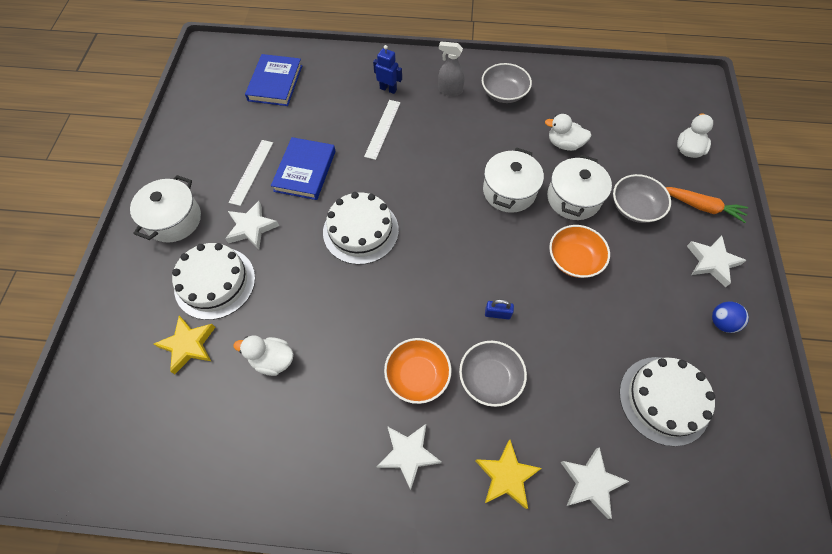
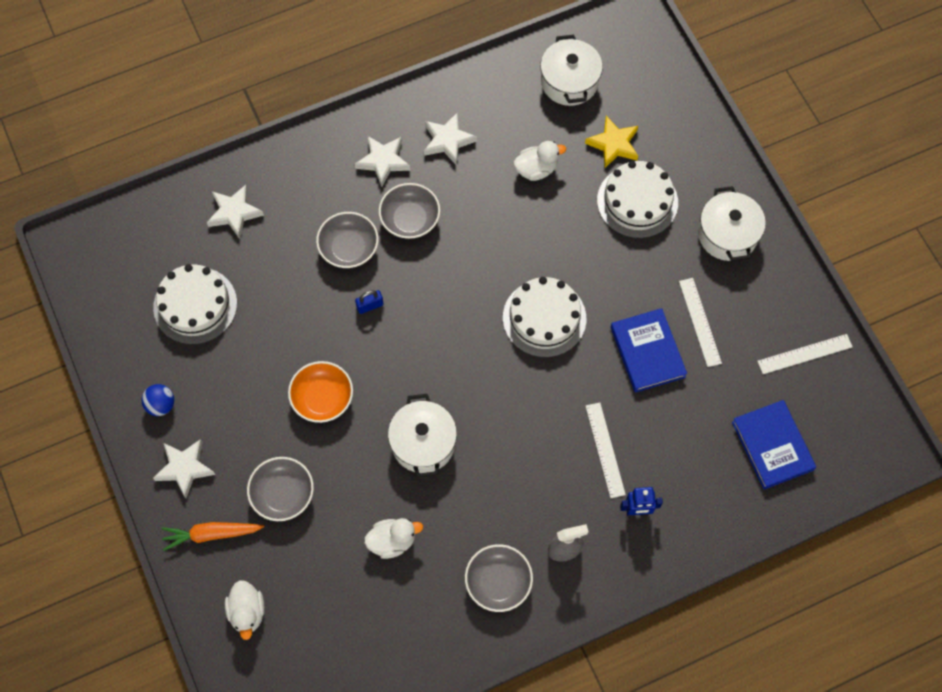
camera: 150 degrees right, 5 degrees up
(204, 119) = (804, 354): none -> white ruler
(251, 227) = (649, 266): white star -> white star (448, 141)
(417, 375) = (410, 219): orange bowl -> grey bowl
(506, 476) = (301, 185): yellow star -> none
(573, 198) = (352, 471): white pot -> white pot (569, 82)

